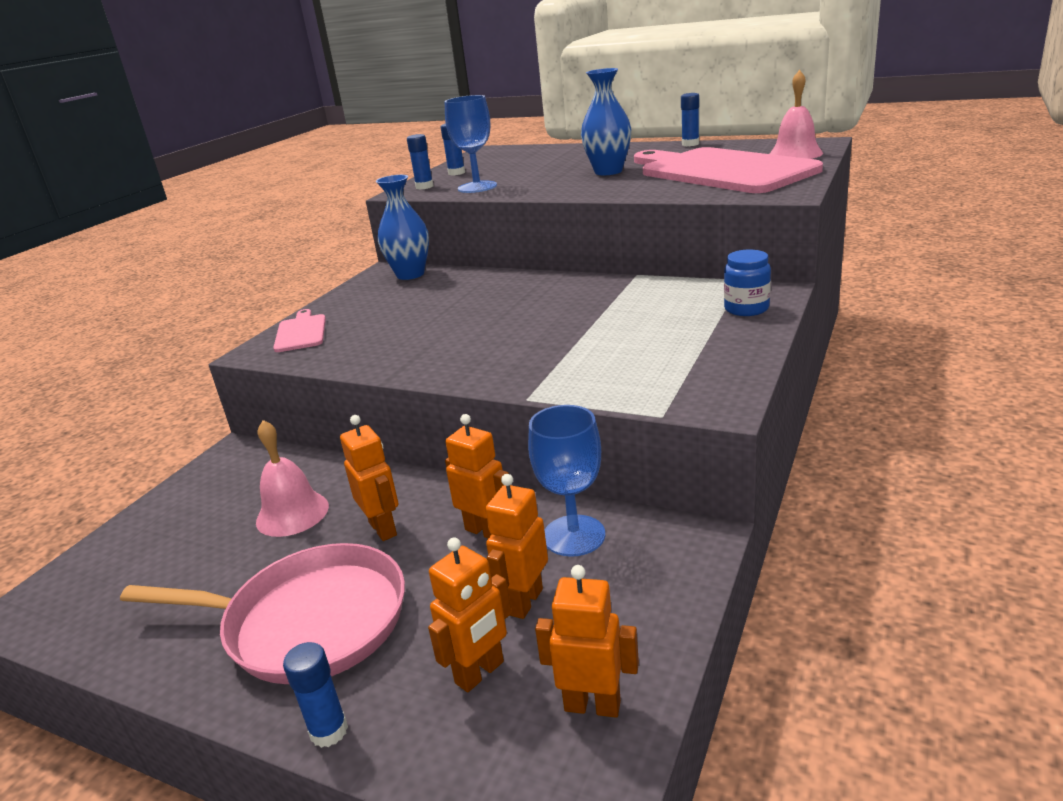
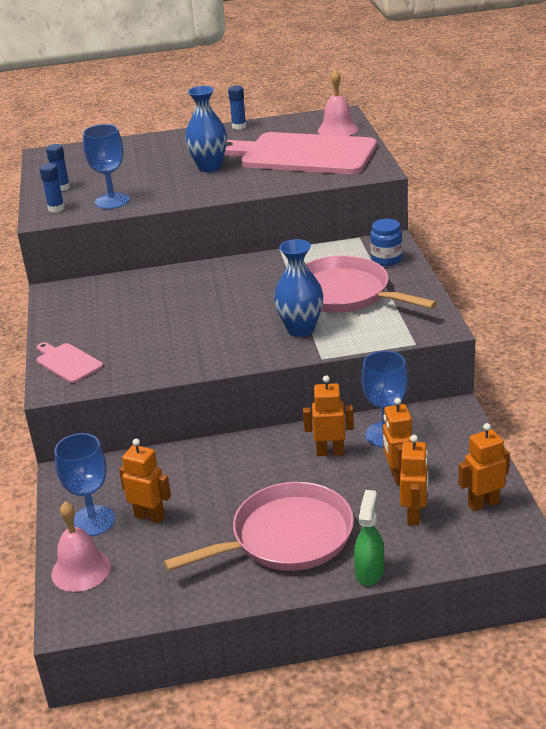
camera: 35 degrees left, 5 degrees up
(185, 509) = (93, 521): none -> blue goblet
(292, 513) = (183, 492): pink bell -> pink bell (81, 570)
(329, 731) = (369, 571): blue glue stick -> green spray bottle
(383, 528) = (262, 475): orange robot -> orange robot (150, 516)
(410, 274) = (85, 290): blue vase -> blue vase (301, 329)
(648, 334) = (345, 294): none -> pink pan

